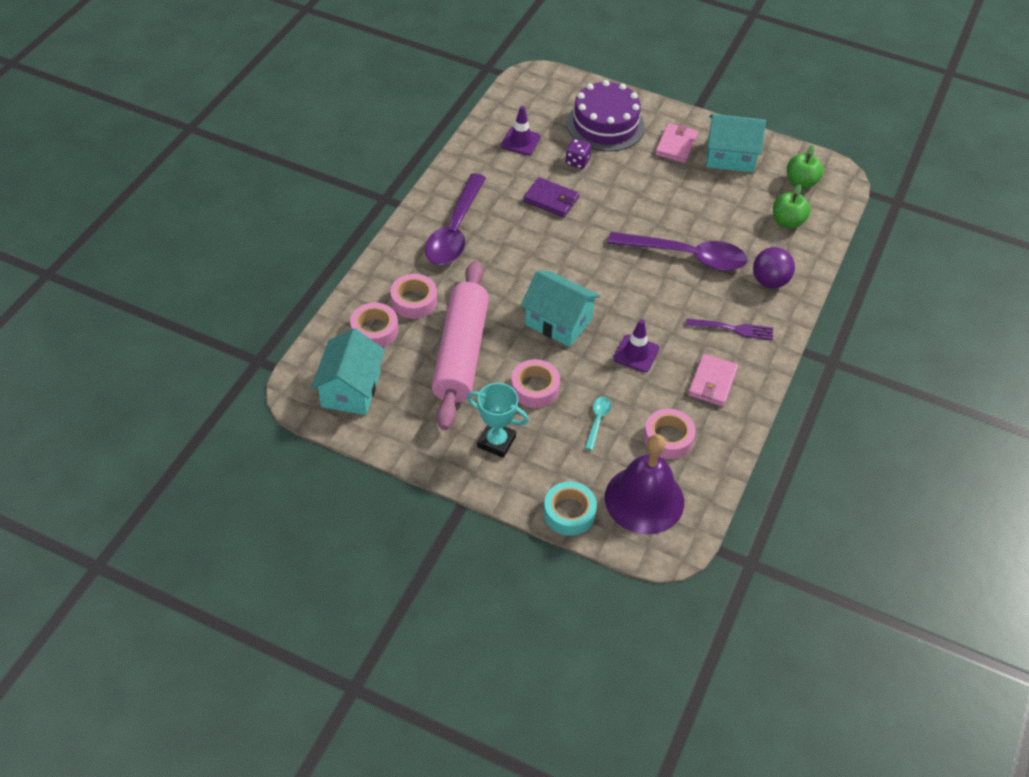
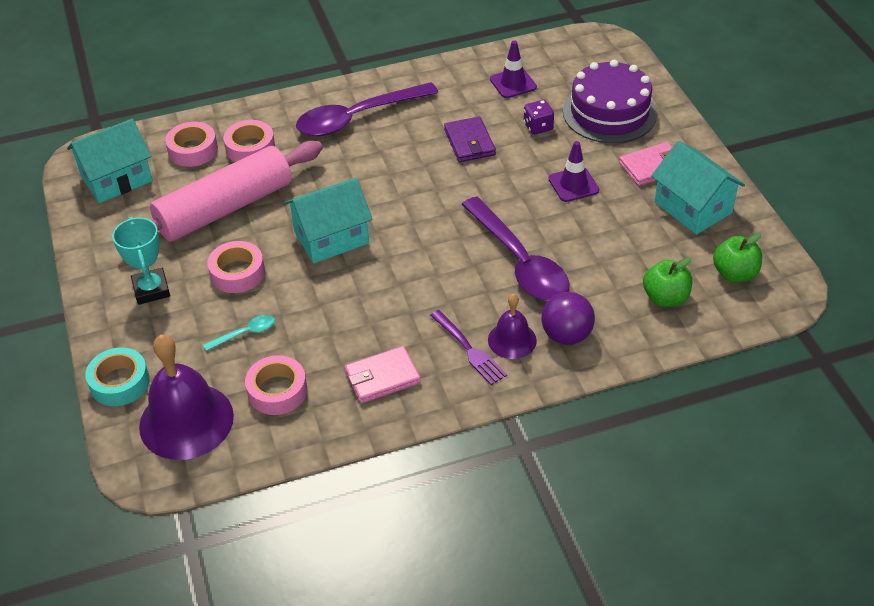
camera: 50 degrees right, 5 degrees down
(558, 322) = (331, 237): turquoise house -> turquoise house turned 75 degrees clockwise
(636, 353) = (354, 306): purple traffic cone -> purple traffic cone (573, 184)
(747, 306) = (512, 340): none -> purple bell

